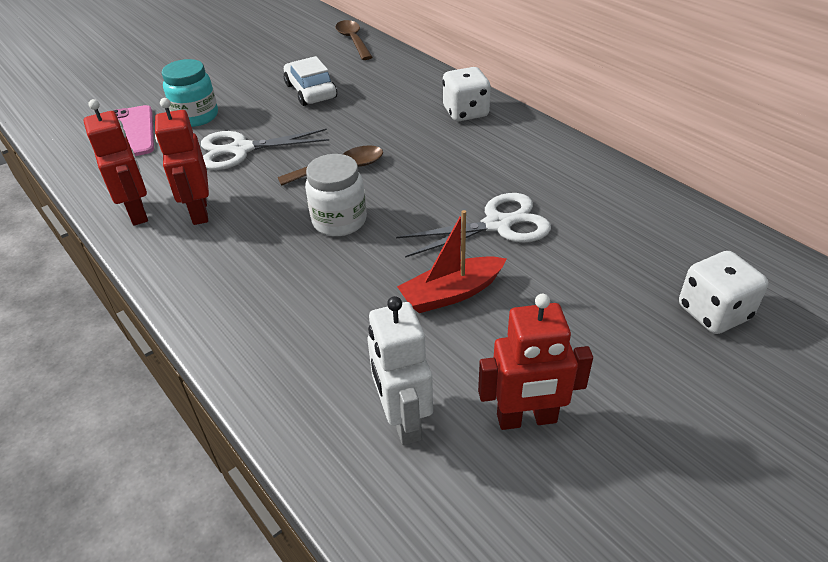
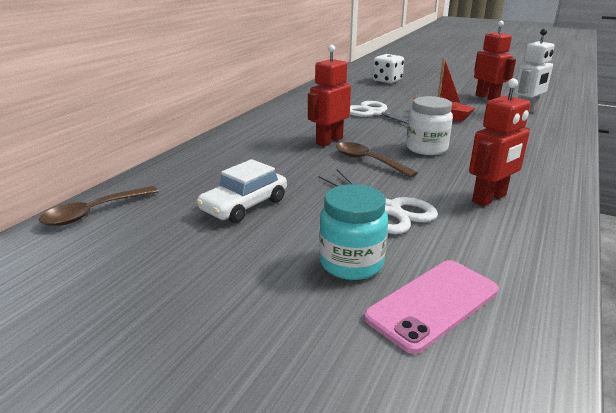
camera: 115 degrees left, 15 degrees down
(138, 212) = (534, 228): red robot -> red robot (329, 141)
(465, 112) = (250, 136): white dice -> none

